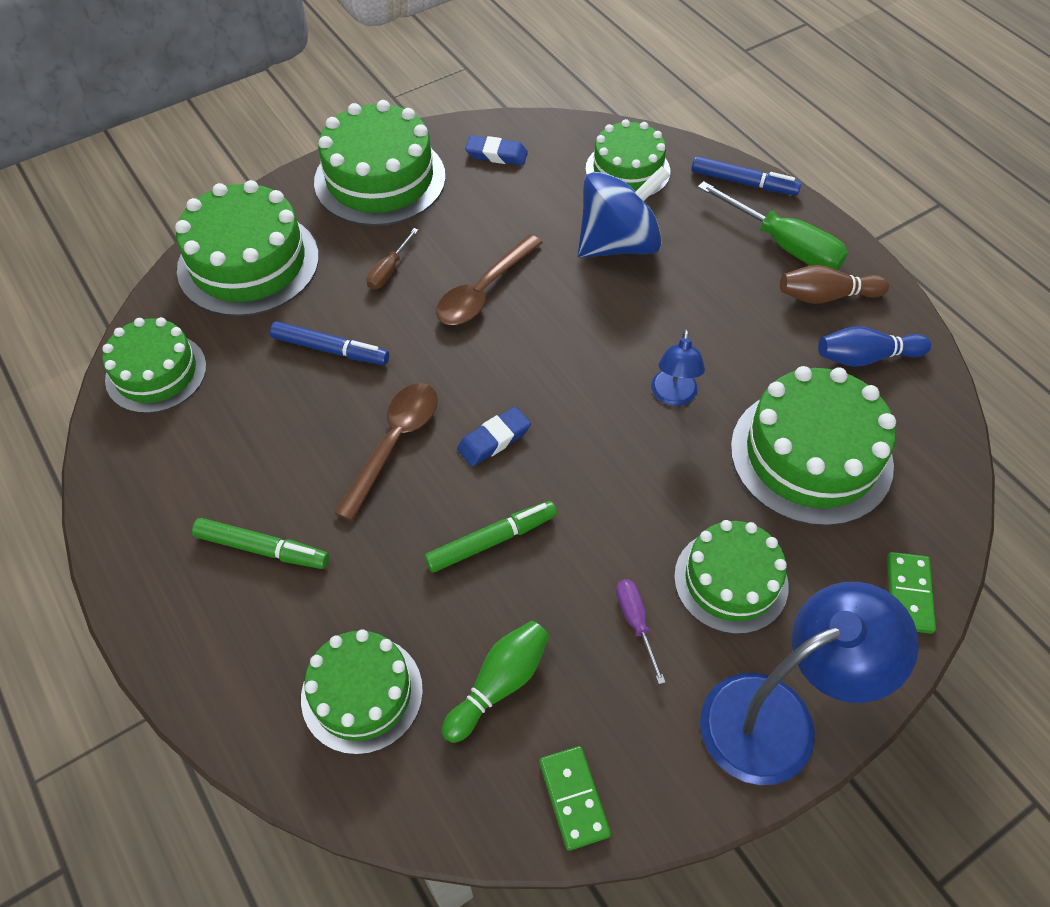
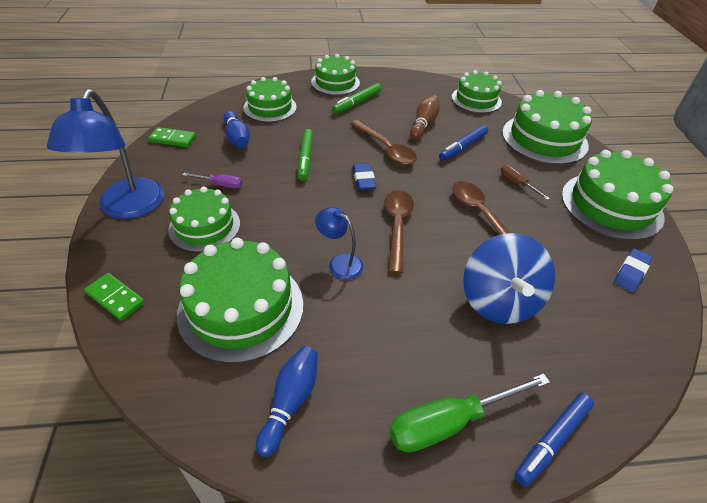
camera: 115 degrees right, 10 degrees down
(499, 684) = (237, 138): green bowling pin -> blue bowling pin
(567, 365) = (397, 226): none -> brown spoon
(627, 170) = (593, 350): green cake -> green cake (335, 82)
(826, 296) = (371, 417): brown bowling pin -> brown bowling pin (423, 124)

